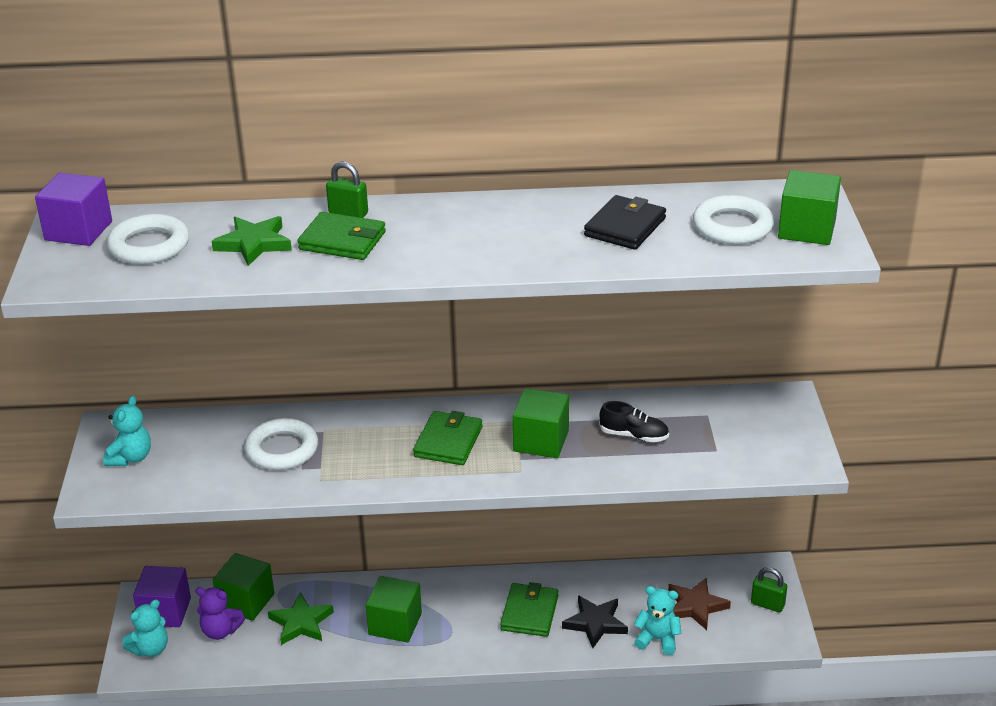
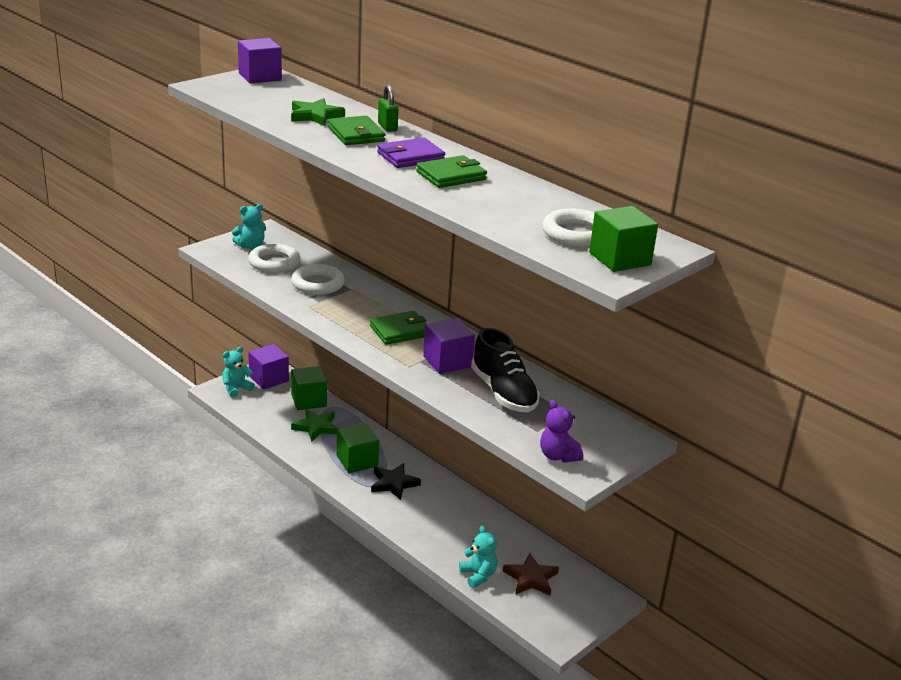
camera: 45 degrees right, 5 degrees down
(149, 246) = (272, 95): white ring -> white ring (274, 262)
(150, 649) = (236, 389): turquoise teddy bear -> turquoise teddy bear turned 135 degrees clockwise
(220, 631) = (276, 404): purple teddy bear -> purple teddy bear (558, 456)
(446, 234) = (410, 157): none -> purple wallet
(529, 613) = (432, 508): green wallet -> green wallet (451, 176)
(541, 441) = (447, 361): green cube -> purple cube
(595, 623) = (458, 540): black star -> black star (393, 483)
(625, 227) = (512, 202): black wallet -> none
(634, 435) = (503, 392): black shoe -> black shoe, size x1.79
(767, 604) = (577, 612): green padlock -> none

